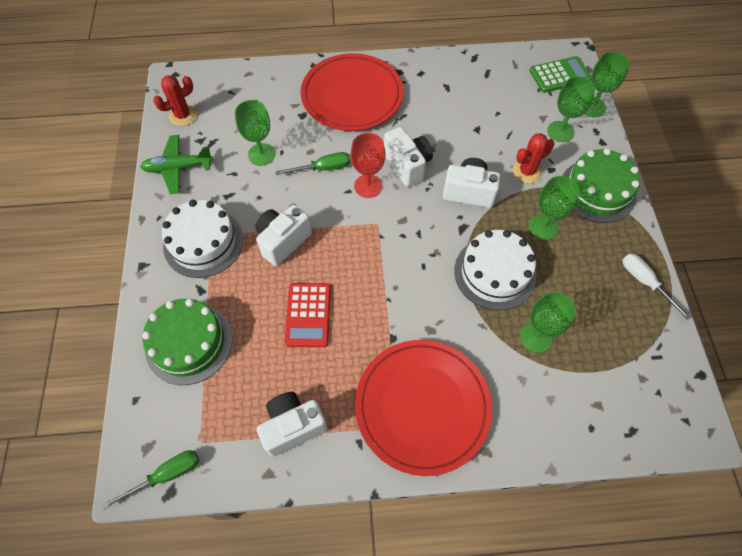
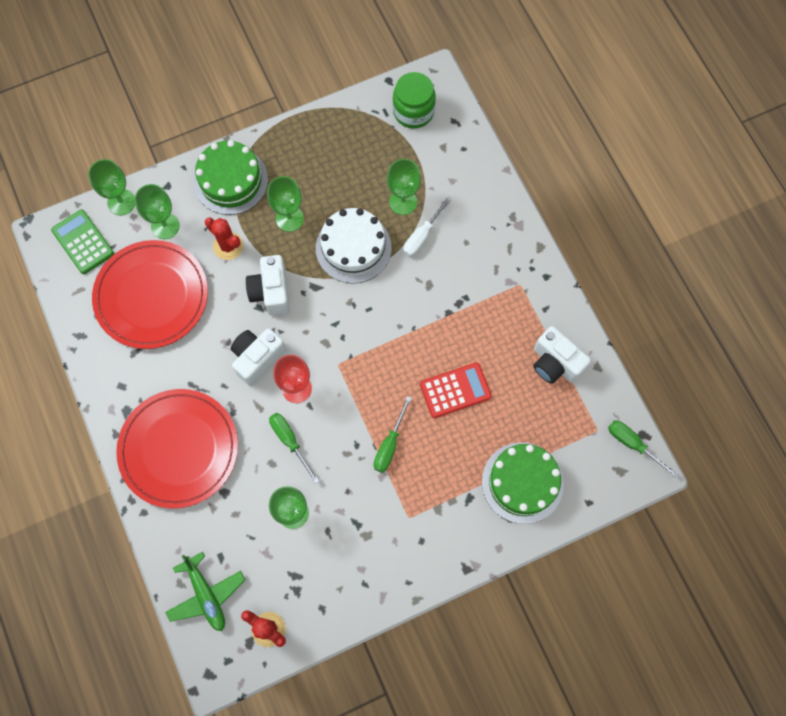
camera: 110 degrees left, 10 degrees up
(178, 168) = (341, 595): green plane -> green plane (206, 595)
(203, 242) = (419, 521): white cake -> none
(283, 241) = (390, 444): white camera -> green screwdriver
(422, 406) = (497, 271): red plate -> red plate (152, 296)
(645, 282) = (318, 129): white screwdriver -> white screwdriver (422, 235)
(653, 388) = (413, 111): none -> green jar

